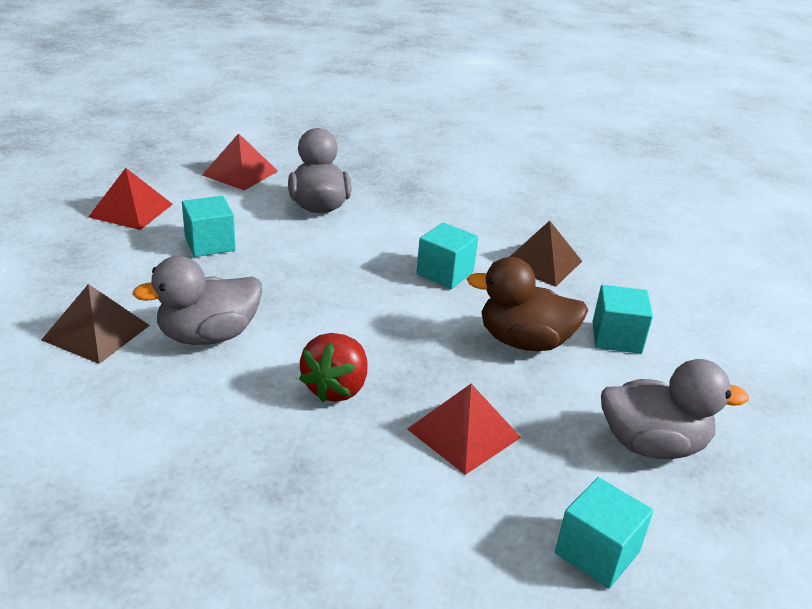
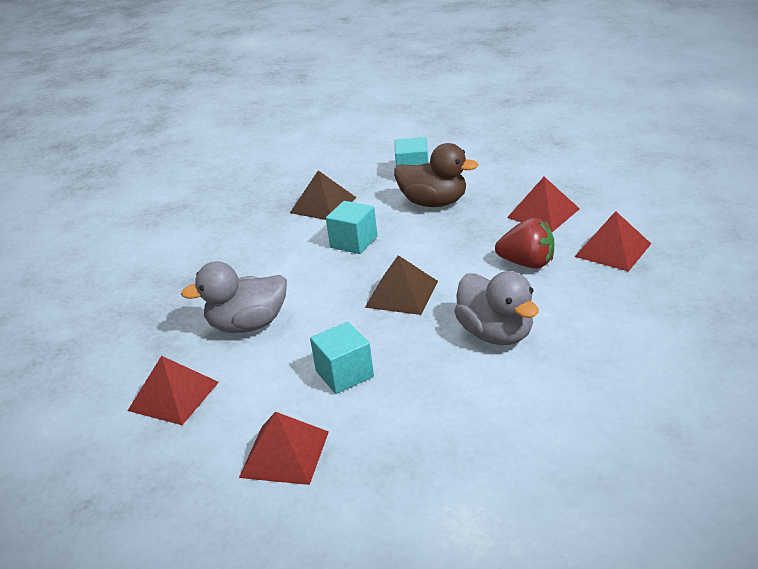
camera: 90 degrees left, 0 degrees up
(96, 332) = (523, 396): brown pyramid -> brown pyramid (402, 294)
(331, 476) = (612, 250): none -> red pyramid
(524, 342) = (434, 203): brown duck -> brown duck turned 75 degrees counterclockwise
(597, 552) = (610, 169): turquoise cube -> none
(652, 445) = (516, 159): grey duck -> none

